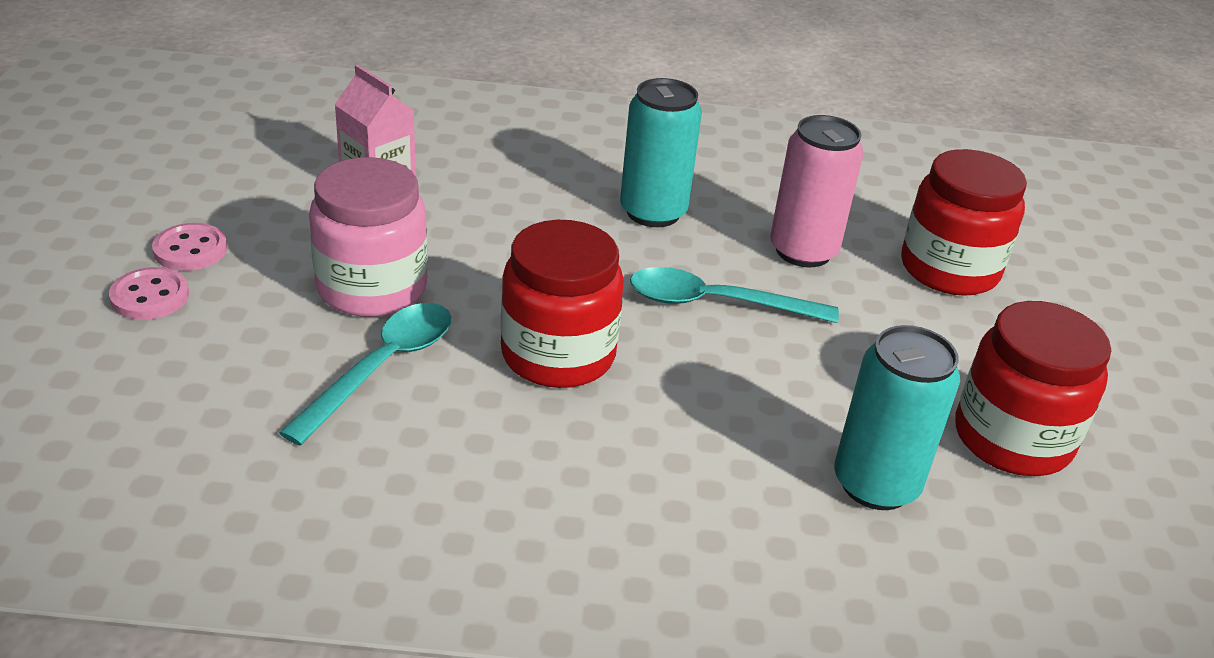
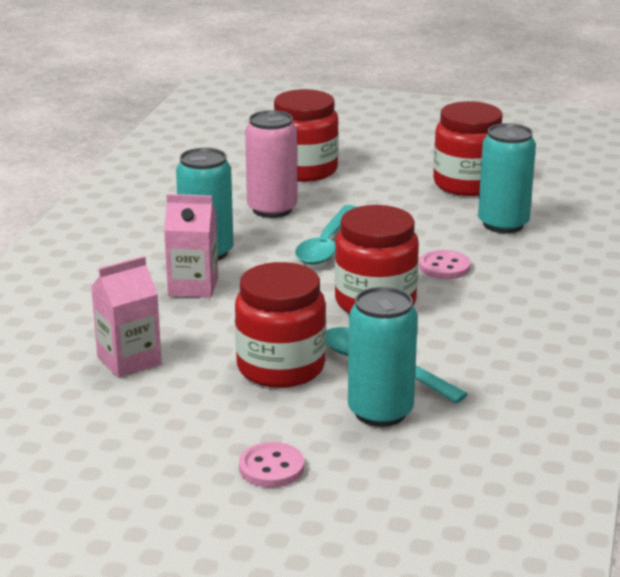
camera: 75 degrees left, 10 degrees down
(190, 250) = (204, 450): pink button -> pink button (444, 267)
(266, 371) = (380, 412): none -> turquoise can
(372, 288) = (281, 367): pink jar -> red jar
(559, 211) = (193, 287): none -> pink carton

